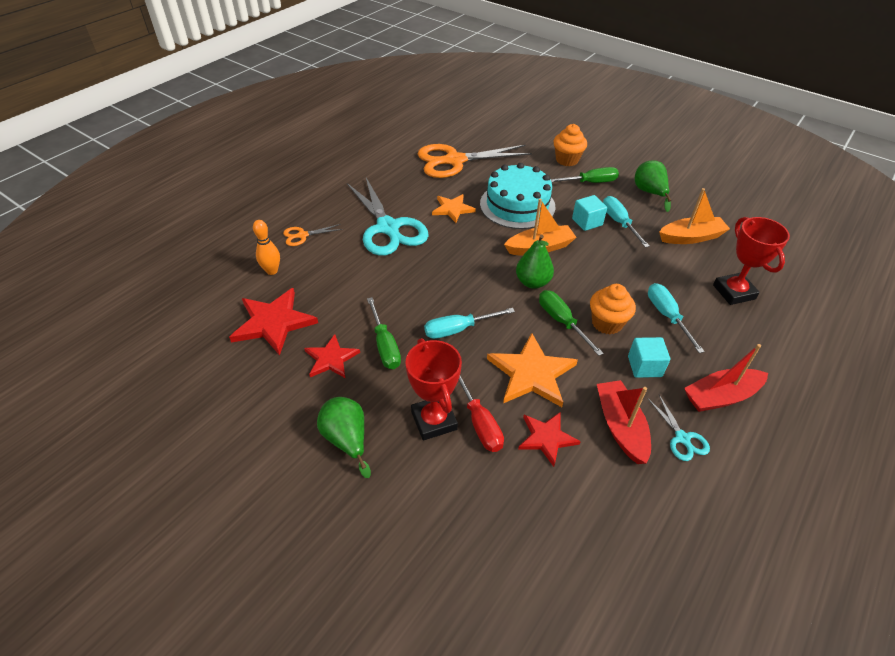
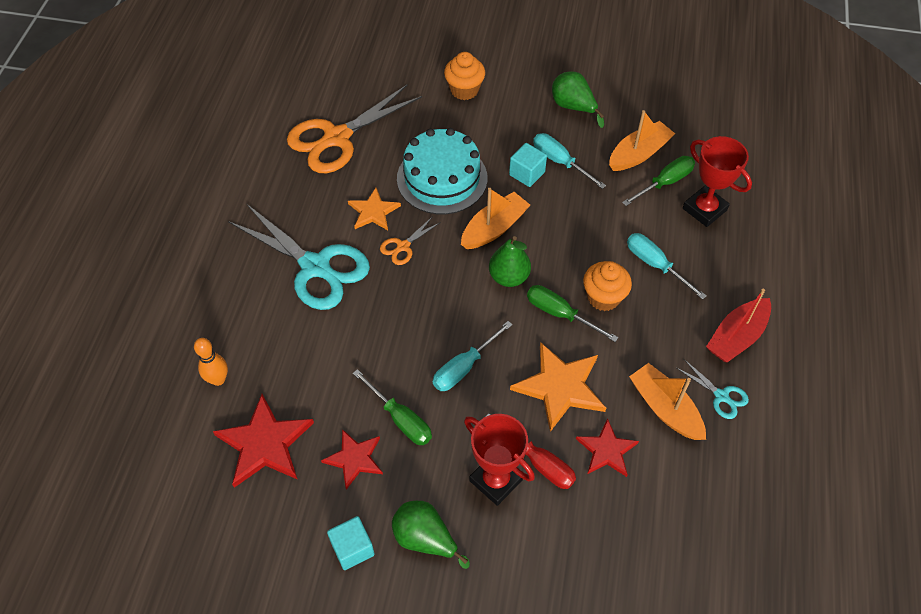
camera: 25 degrees left, 10 degrees up
(302, 235) = (222, 317): orange scissors -> orange scissors (403, 246)
(590, 182) = (505, 115): green screwdriver -> green screwdriver (665, 182)
(620, 427) = (665, 408): red boat -> orange boat
(644, 366) = (658, 333): turquoise cube -> turquoise cube (352, 548)

